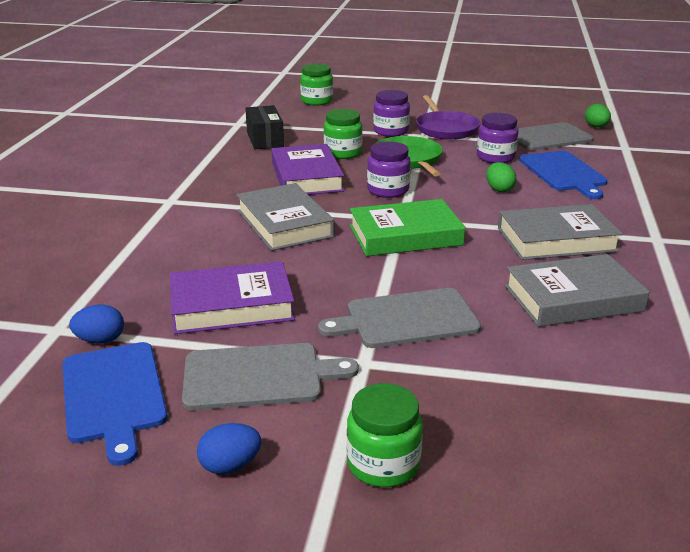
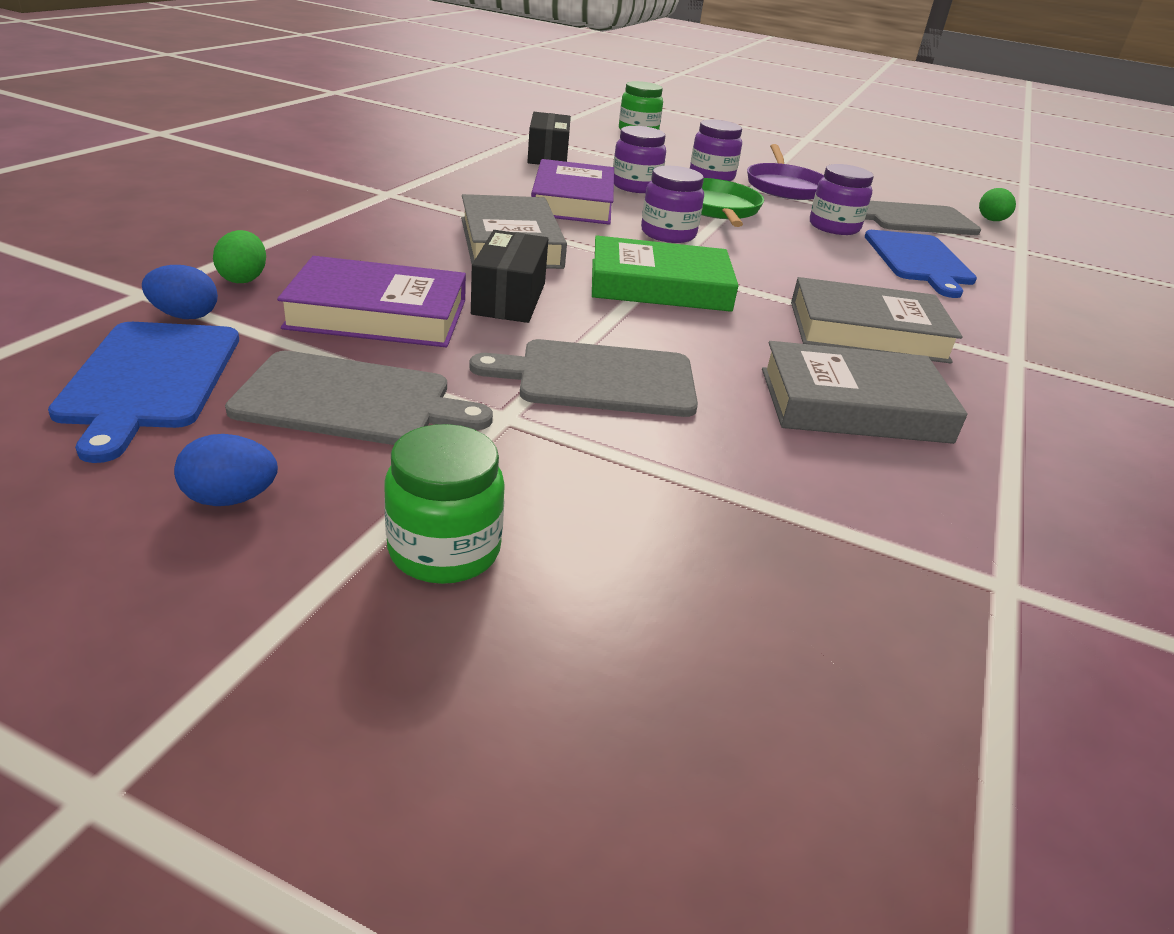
camera: 10 degrees right, 5 degrees up
(312, 271) = (509, 298): none -> black box
(343, 153) = (635, 186): green jar -> purple jar
(499, 189) = (818, 261): green egg -> green egg (243, 279)

